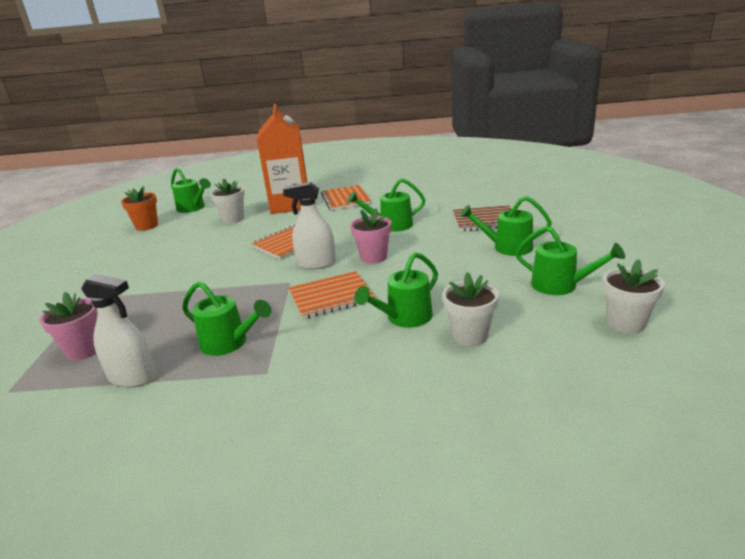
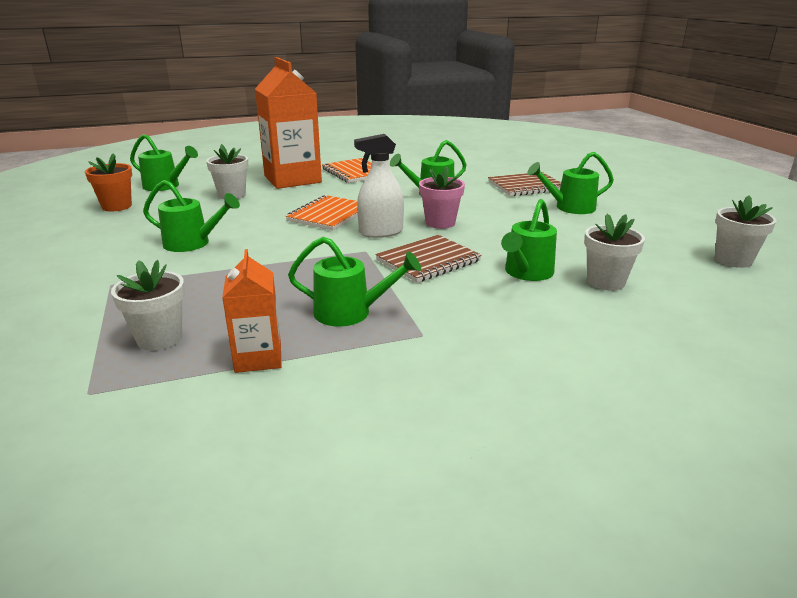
camera: 20 degrees left, 0 degrees up
(84, 350) = (159, 338): pink flower pot -> white flower pot
(132, 377) = (258, 358): white spray bottle -> orange carton
(331, 297) = (428, 261): orange notebook -> brown notebook
(561, 285) = (650, 235): green watering can -> green watering can (193, 243)

